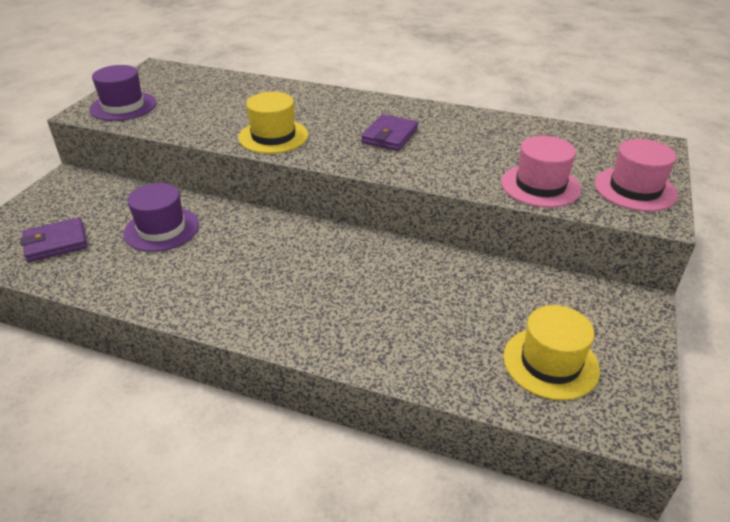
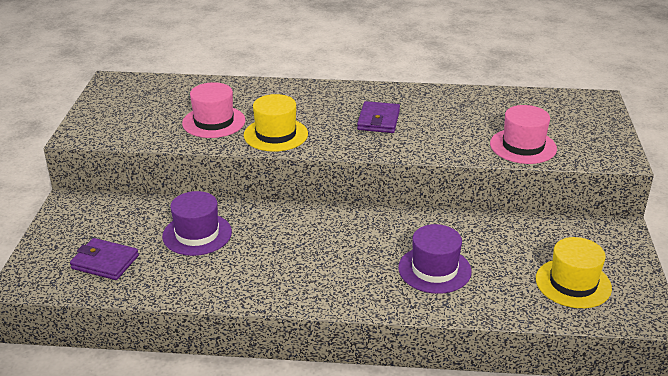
camera: 15 degrees left, 5 degrees down
(56, 243) = (105, 262): purple wallet -> purple wallet turned 60 degrees clockwise
(123, 106) = (111, 124): purple hat -> purple hat (434, 269)
(635, 189) = (595, 138): pink hat -> pink hat (214, 122)

